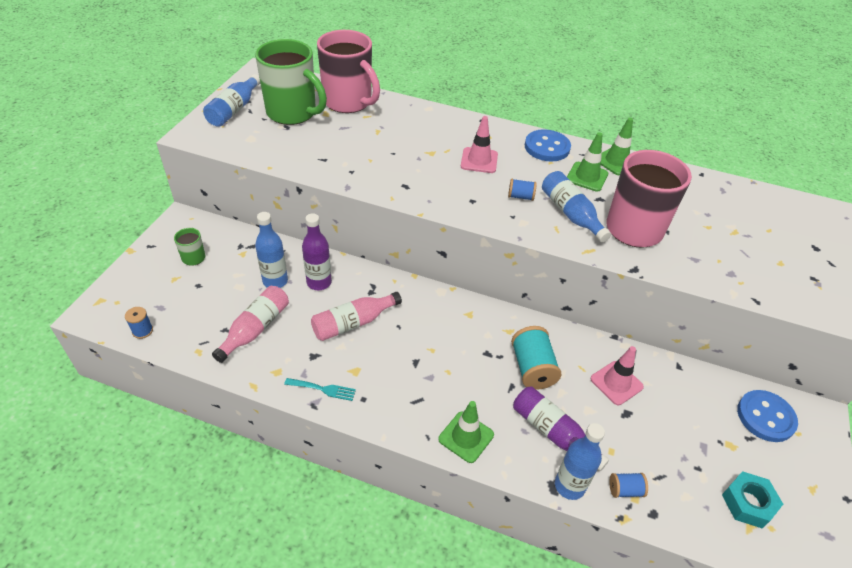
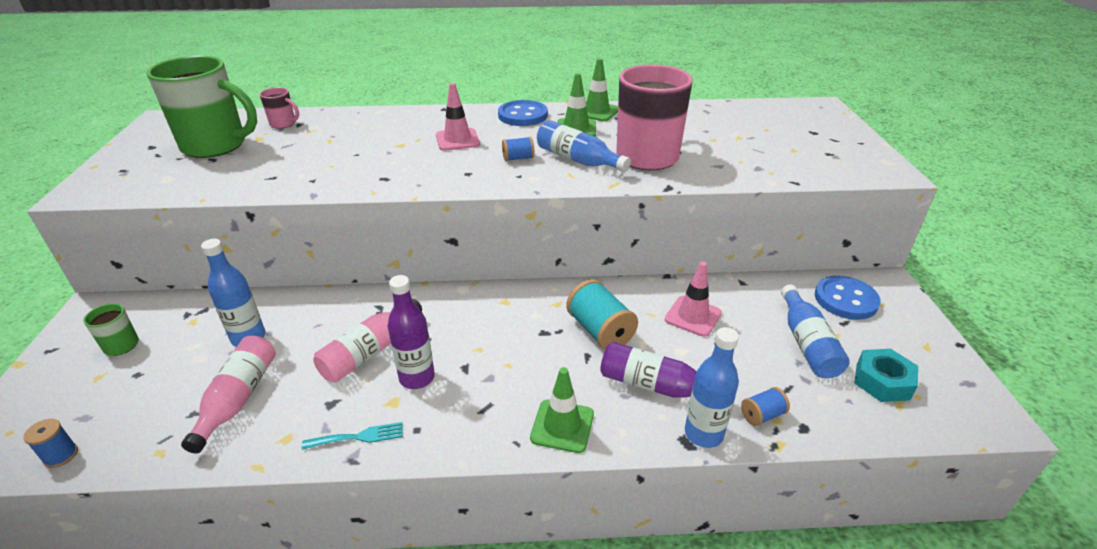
camera: 20 degrees left, 10 degrees down
(234, 109) = (135, 158): blue bottle -> blue bottle (807, 343)
(319, 282) = (308, 323): purple bottle -> purple bottle (417, 378)
(348, 102) = (283, 124): pink mug -> pink mug, size x0.44

